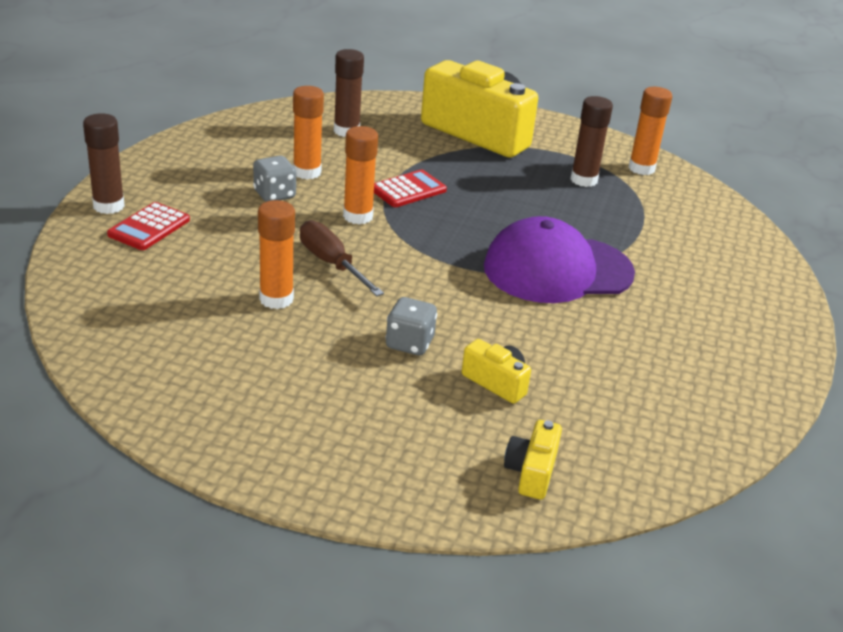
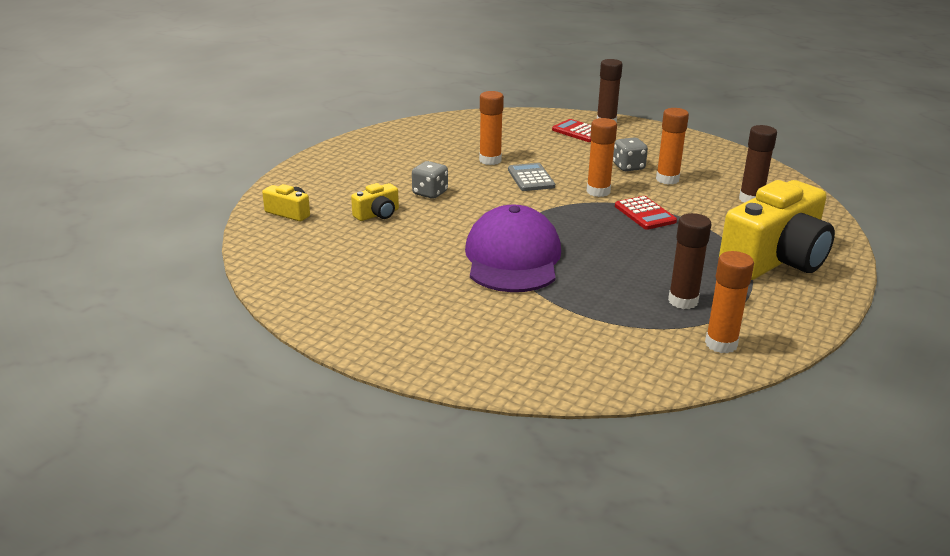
camera: 105 degrees right, 5 degrees down
(331, 263) = (531, 178): brown screwdriver -> grey calculator

